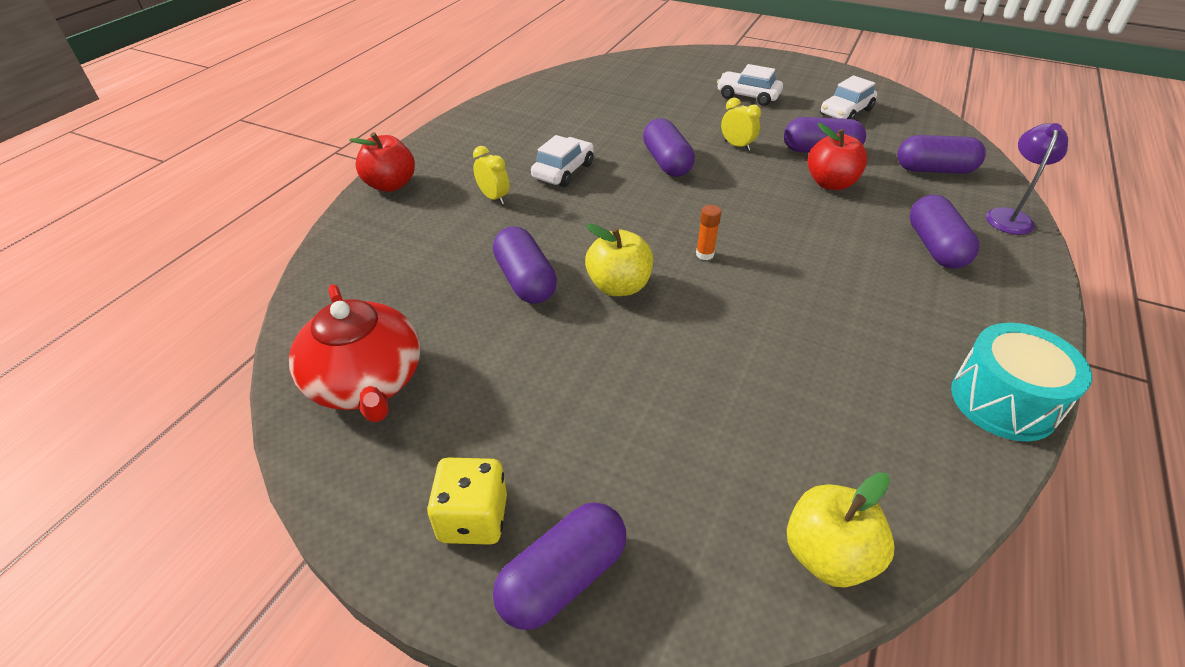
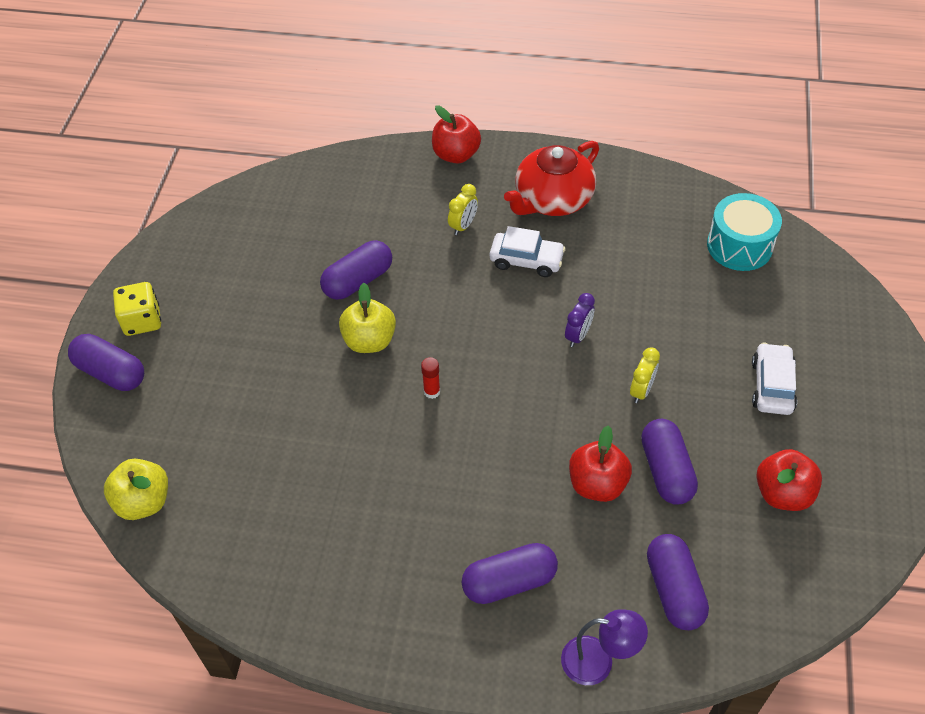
camera: 75 degrees right, 10 degrees up
(366, 382) = (233, 232): red teapot -> red teapot (552, 199)
(666, 162) = (578, 335): purple capsule -> purple clock
(704, 254) = (432, 391): orange glue stick -> red glue stick
(845, 112) = (782, 493): white car -> red apple
(1003, 401) = (302, 620): turquoise drum -> turquoise drum (739, 246)

